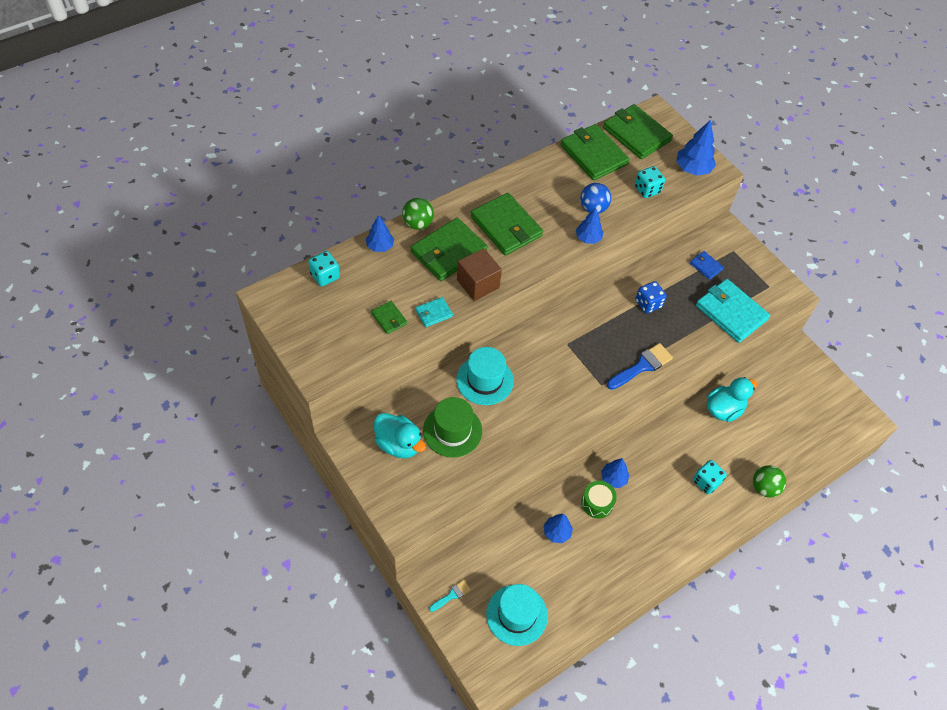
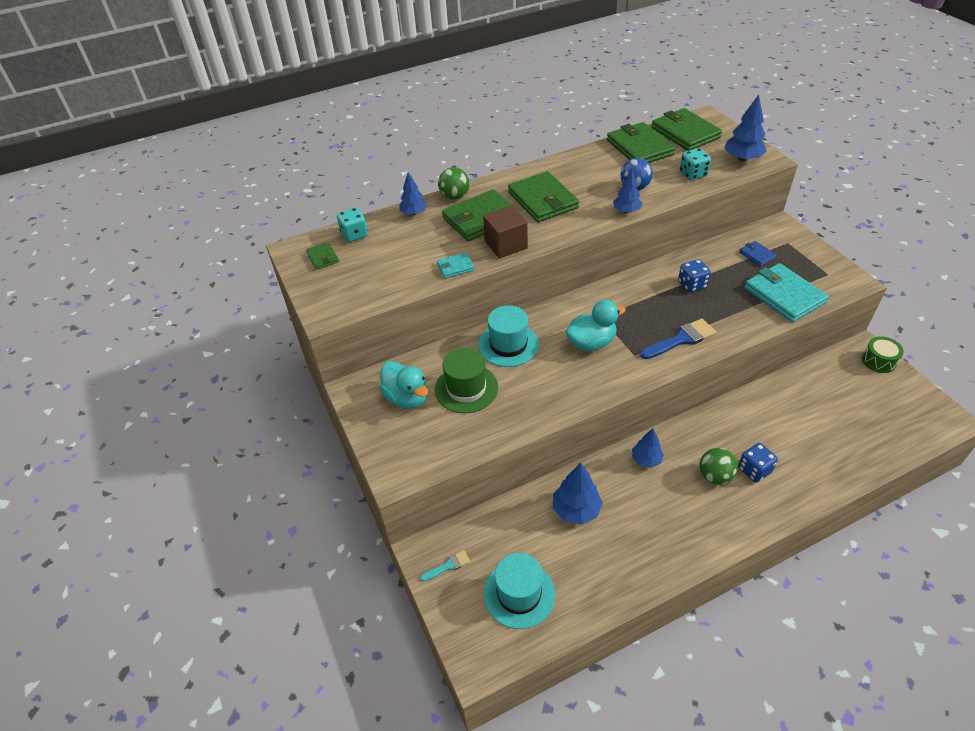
camera: 15 degrees right, 10 degrees down
(389, 318) = (409, 270): green wallet -> green wallet (323, 257)
(556, 532) = (576, 510): blue tree -> blue tree, size x1.50
(597, 503) = (625, 483): green drum -> green drum (878, 361)
(706, 482) = (754, 470): turquoise dice -> blue dice
(723, 409) = (776, 399): turquoise duck -> turquoise duck (591, 343)
(764, 487) = (824, 480): green ball -> green ball (715, 476)

